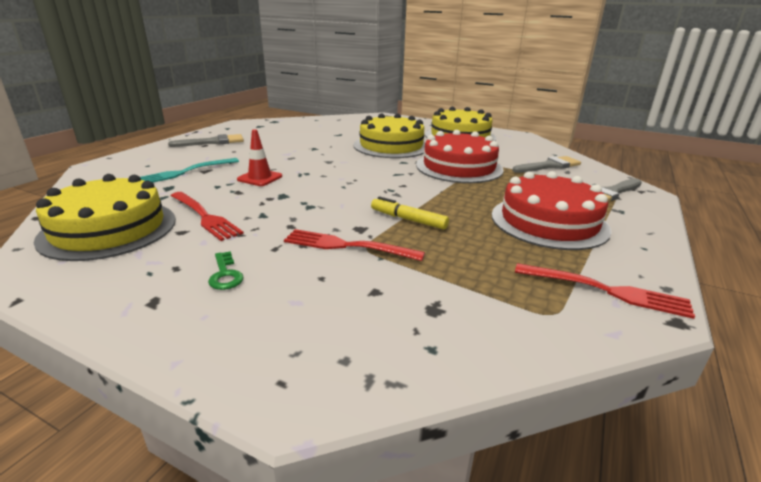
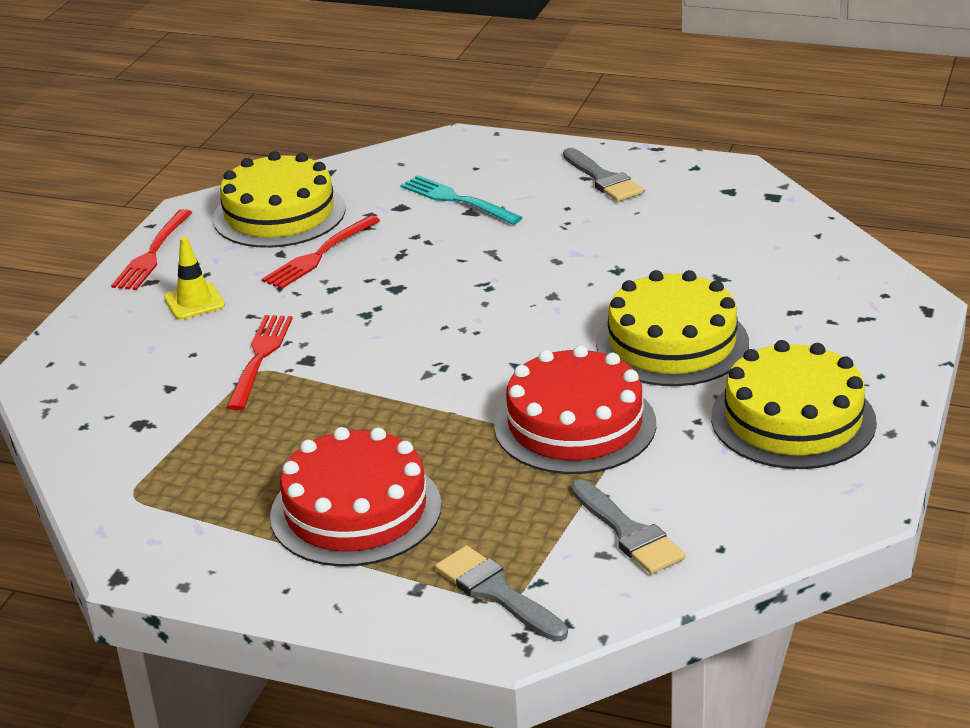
camera: 85 degrees right, 5 degrees up
(225, 274) = (194, 302): green key -> yellow traffic cone
(260, 178) = (454, 257): red traffic cone -> none
(408, 219) = (339, 391): yellow marker -> none
(606, 290) = (175, 537): red fork -> red fork (153, 253)

